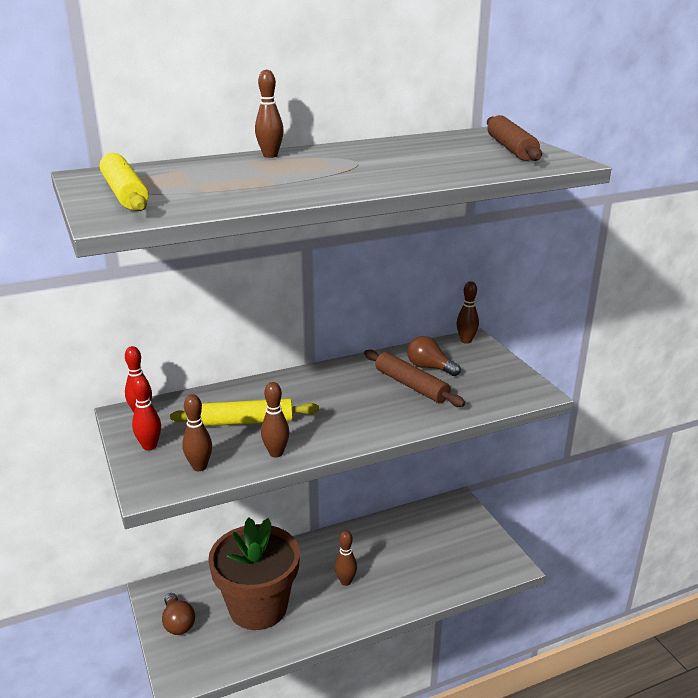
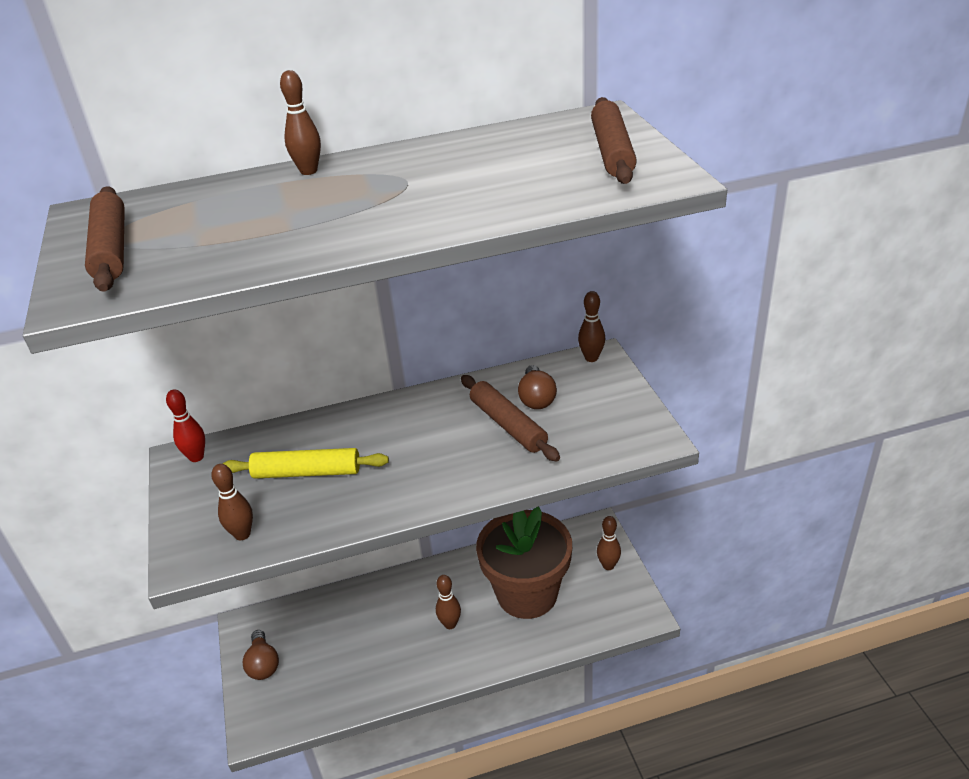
camera: 10 degrees right, 10 degrees up
(125, 193) = (111, 249): yellow rolling pin -> brown rolling pin
(149, 446) = (195, 503): red bowling pin -> none
(258, 607) = (350, 650): brown flower pot -> brown flower pot (527, 594)
(276, 453) = (330, 518): brown bowling pin -> brown bowling pin (608, 565)
(429, 368) = (536, 398): brown light bulb -> brown light bulb turned 135 degrees counterclockwise

